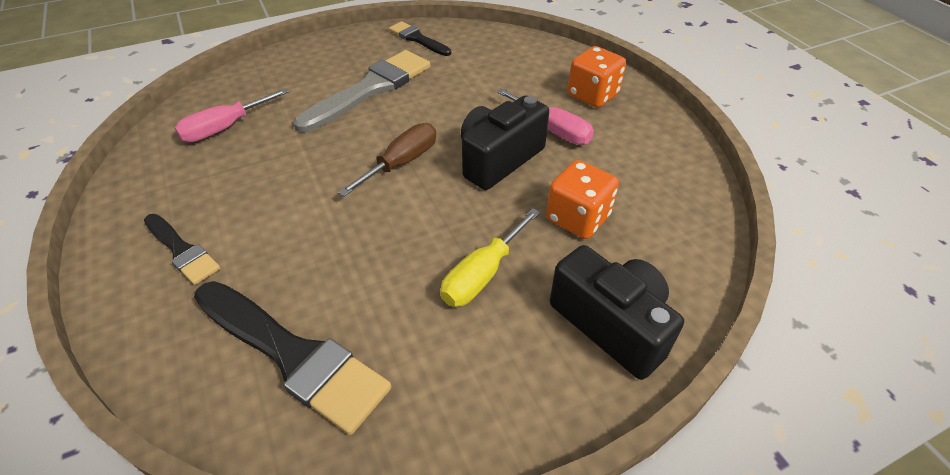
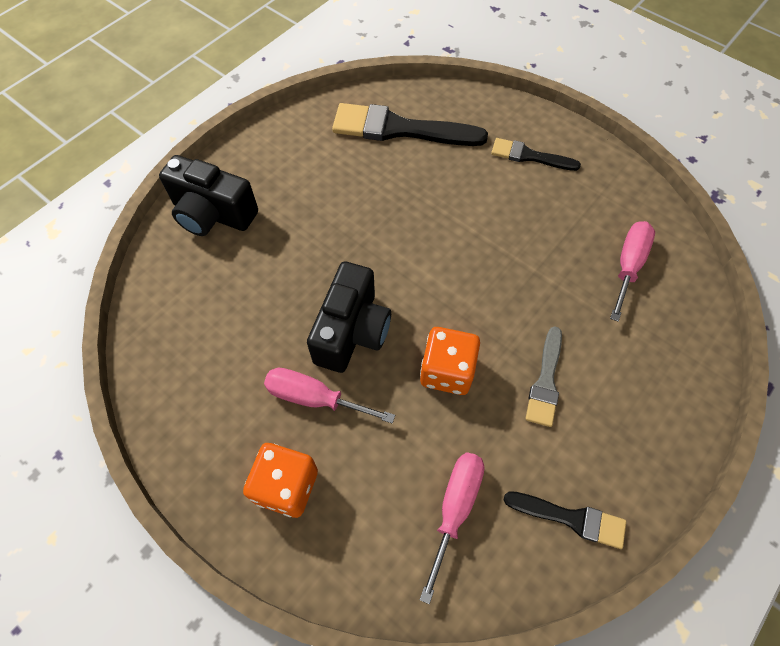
camera: 155 degrees right, 15 degrees up
(370, 89) = (545, 381): grey brush -> grey brush, size x0.56
(402, 162) = (437, 291): brown screwdriver -> none
(482, 274) = (314, 216): yellow screwdriver -> none
(484, 59) = (455, 508): none -> pink screwdriver
(578, 218) = (257, 292): orange dice -> orange dice (447, 371)

